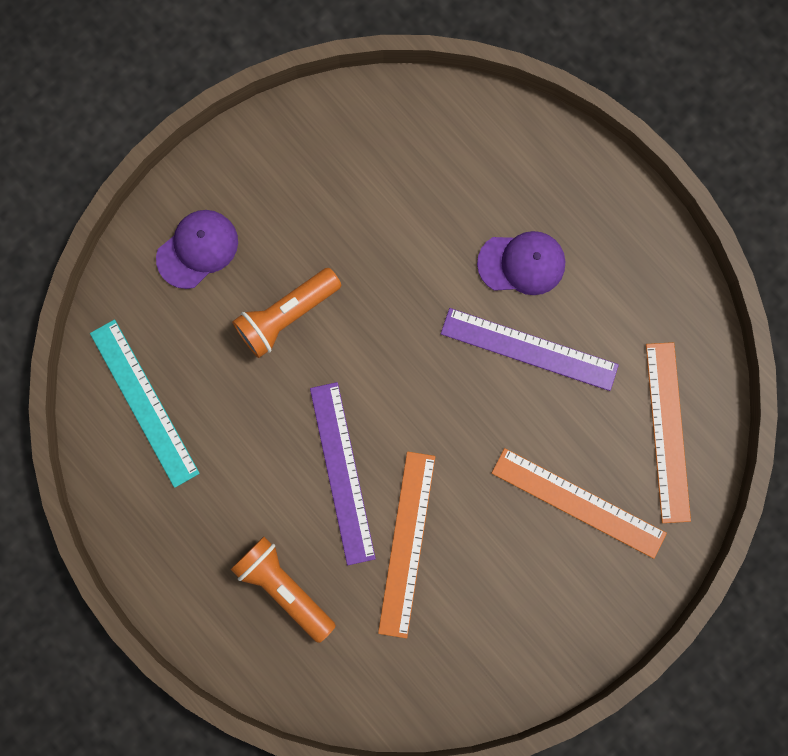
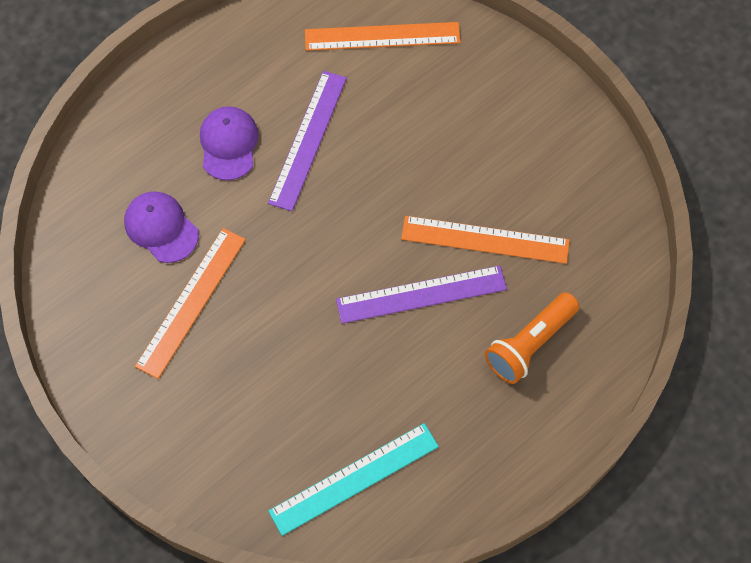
camera: 90 degrees left, 15 degrees down
(197, 249) = (199, 430): purple cap -> purple cap (161, 228)
(286, 316) = (270, 345): orange flashlight -> none
(578, 503) = (445, 104): orange ruler -> orange ruler (191, 302)

